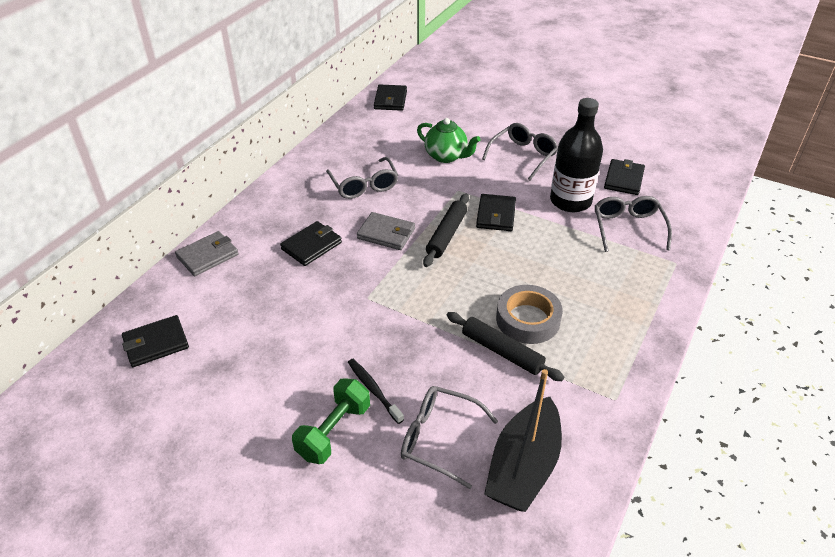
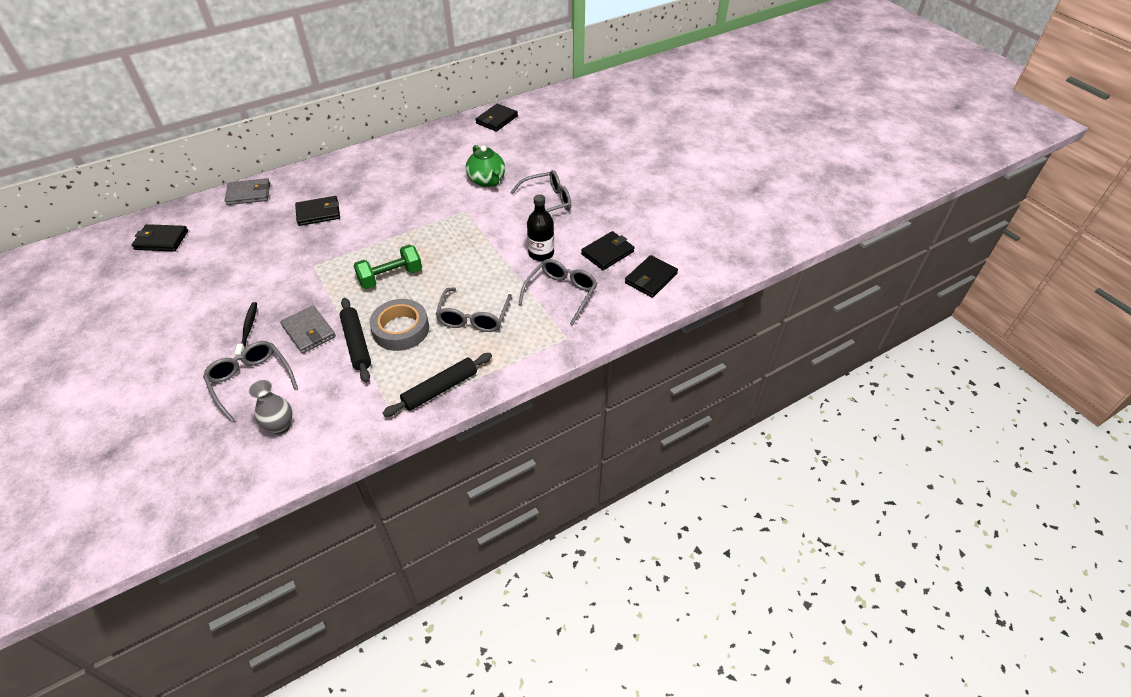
camera: 30 degrees right, 5 degrees up
(334, 431) = (197, 344): green dumbbell -> green dumbbell (390, 277)
(364, 185) = (401, 182): grey glasses -> grey glasses (473, 318)
(386, 233) = (376, 224): grey wallet -> grey wallet (309, 331)
(446, 235) = (417, 242): black rolling pin -> black rolling pin (440, 389)
(496, 215) = (470, 242): black wallet -> black wallet (651, 278)
(523, 466) = (280, 426): black boat -> grey vase
(570, 201) = (541, 253): black bottle -> black bottle, size x0.65

